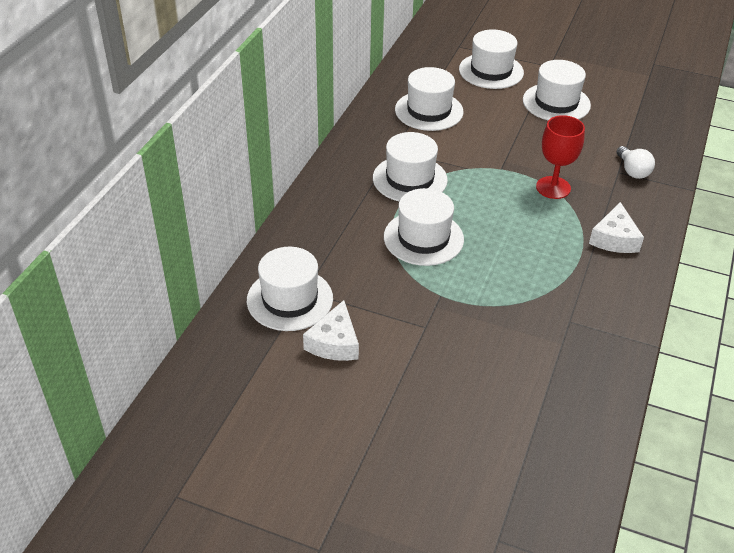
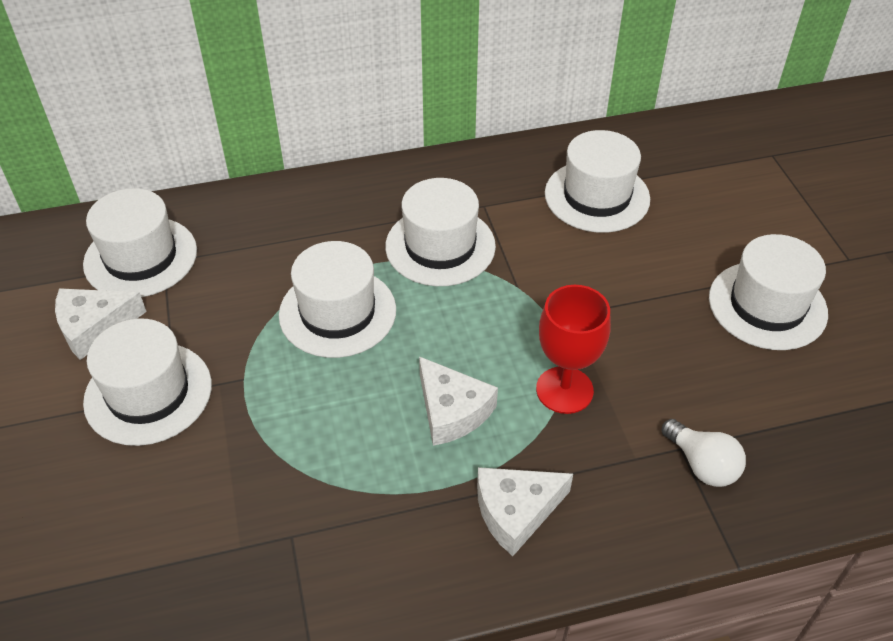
camera: 55 degrees right, 5 degrees up
(491, 71) = (756, 209): white hat -> white hat (148, 393)
(534, 230) = (451, 411): none -> white cheese
(632, 171) = (702, 464): white light bulb -> white light bulb turned 75 degrees counterclockwise

